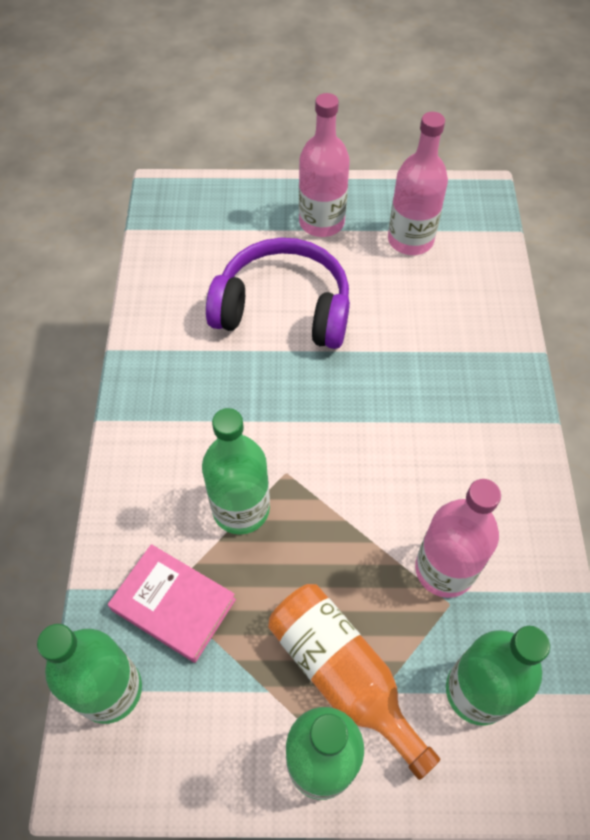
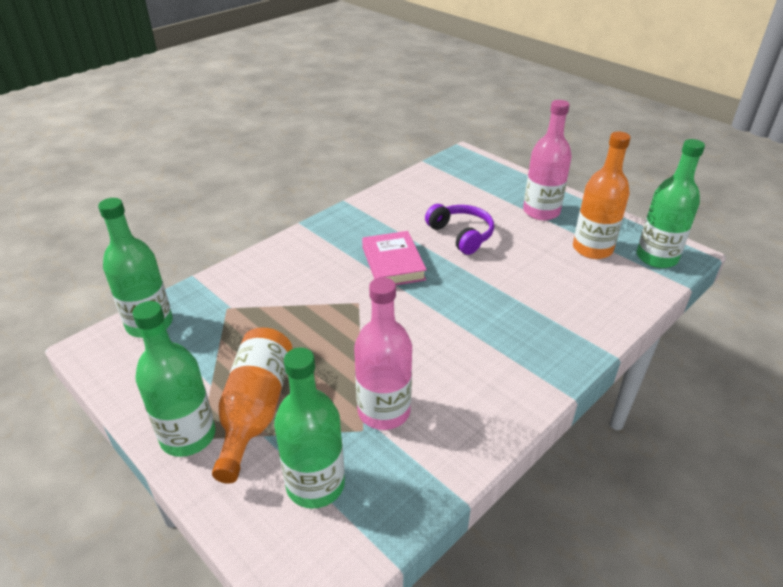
camera: 45 degrees right, 20 degrees down
(173, 605) = (223, 314): pink book -> pink book (393, 263)
(241, 509) = (312, 301): green bottle -> green bottle (656, 257)
(283, 308) = (461, 235): purple headphones -> purple headphones, size x0.62
(410, 240) = (592, 249): pink bottle -> orange bottle

